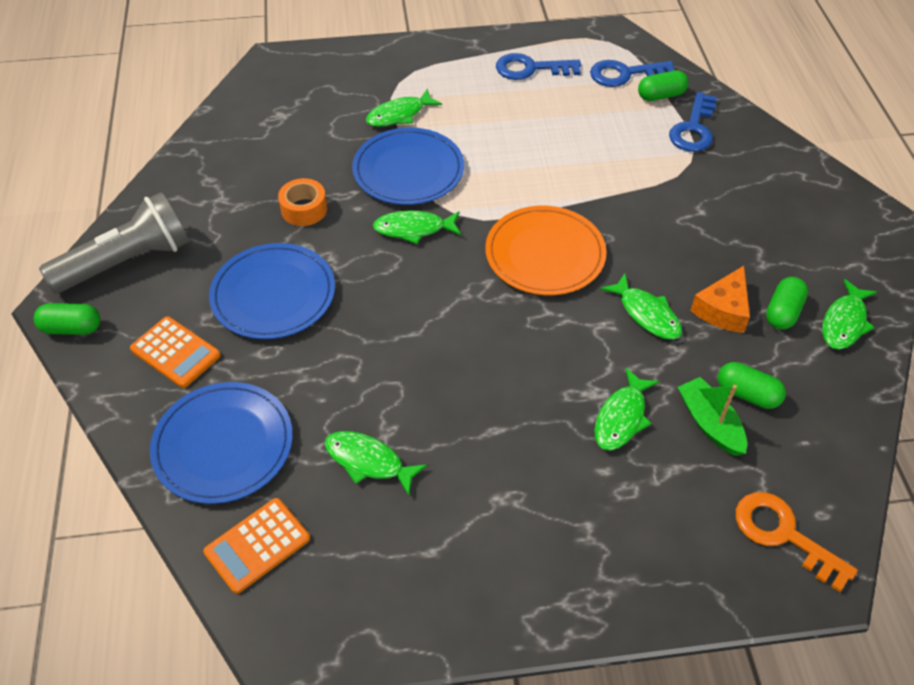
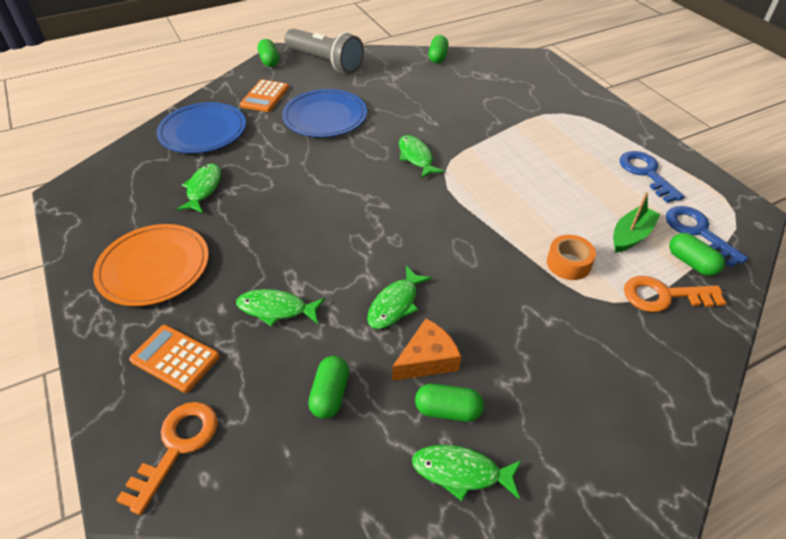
camera: 70 degrees right, 5 degrees down
(203, 143) = (438, 57): none -> green capsule
(257, 545) = (134, 162): orange calculator -> orange calculator (175, 358)
(304, 209) = (405, 108): orange tape -> orange tape (568, 263)
(399, 115) = (529, 122): green fish -> none
(408, 170) = (474, 140): blue plate -> none
(545, 254) = (430, 228): orange plate -> orange plate (154, 267)
(693, 129) = (663, 296): blue key -> orange key
(709, 423) = (287, 370): green boat -> green boat (631, 235)
(723, 309) = (427, 359): orange cheese -> orange cheese turned 135 degrees clockwise

